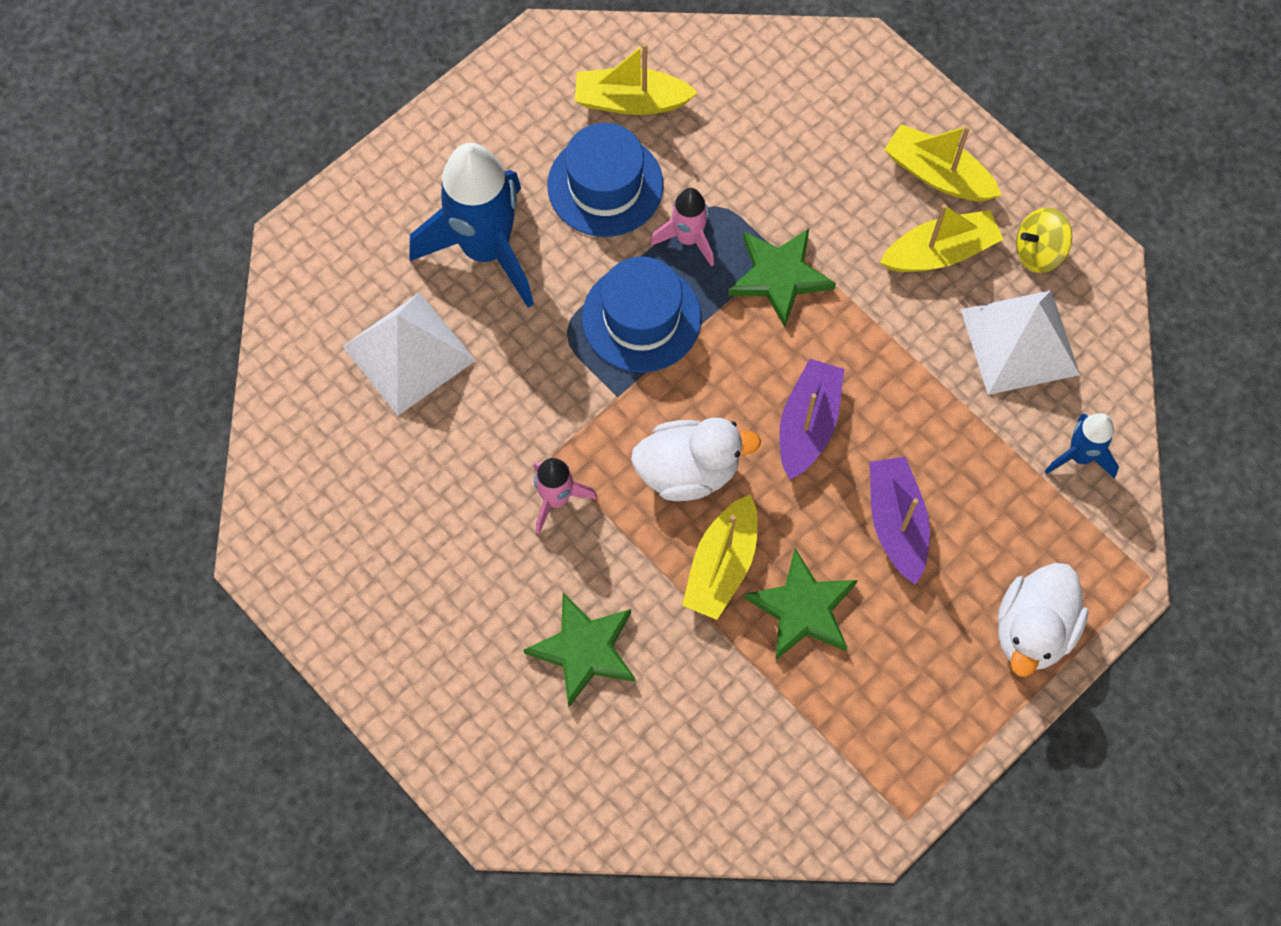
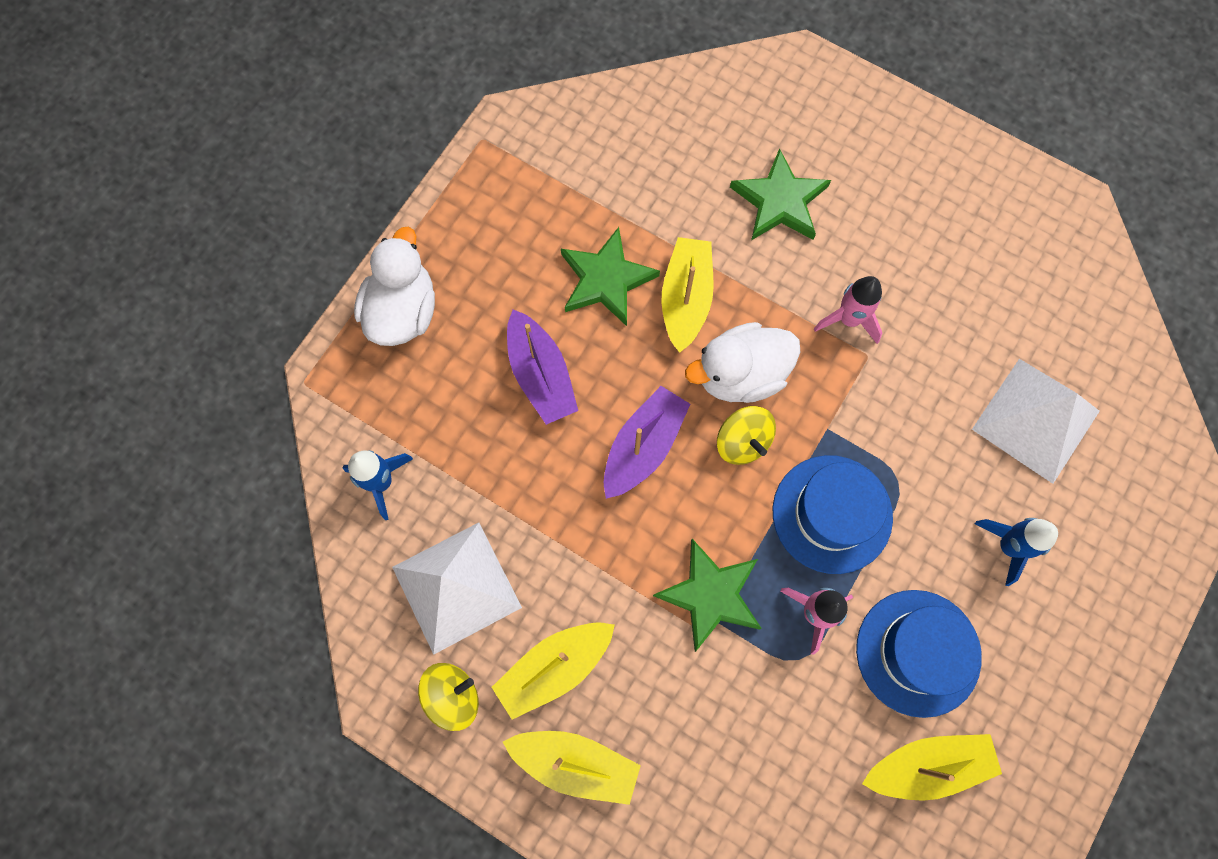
camera: 165 degrees right, 5 degrees up
(486, 249) = (1008, 546): blue rocket -> blue rocket, size x0.50
(706, 405) = (742, 441): none -> yellow spinning top
(808, 424) = (643, 447): purple boat -> purple boat turned 150 degrees counterclockwise

